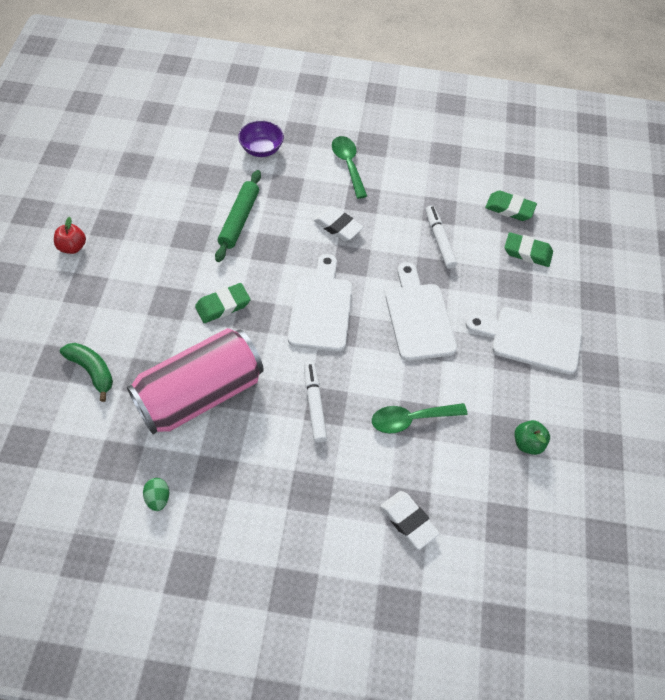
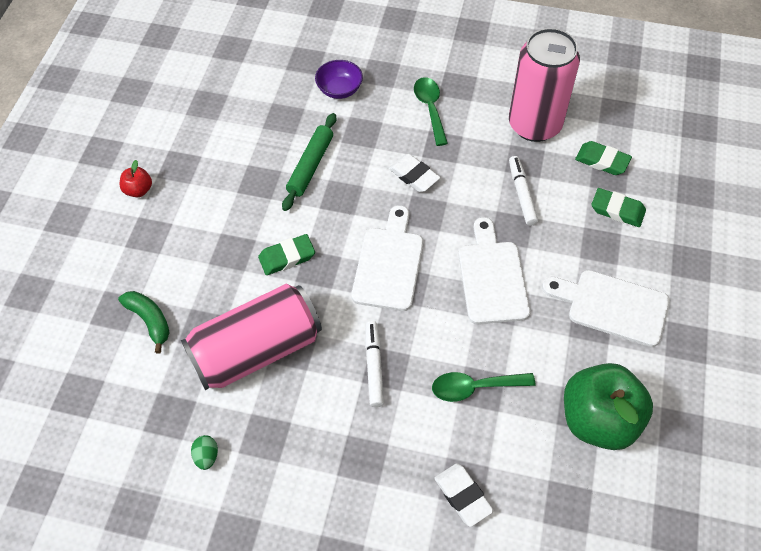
camera: 10 degrees right, 0 degrees up
(445, 177) = (534, 125): none -> pink can
(527, 443) = (598, 420): green apple -> green apple, size x2.29

